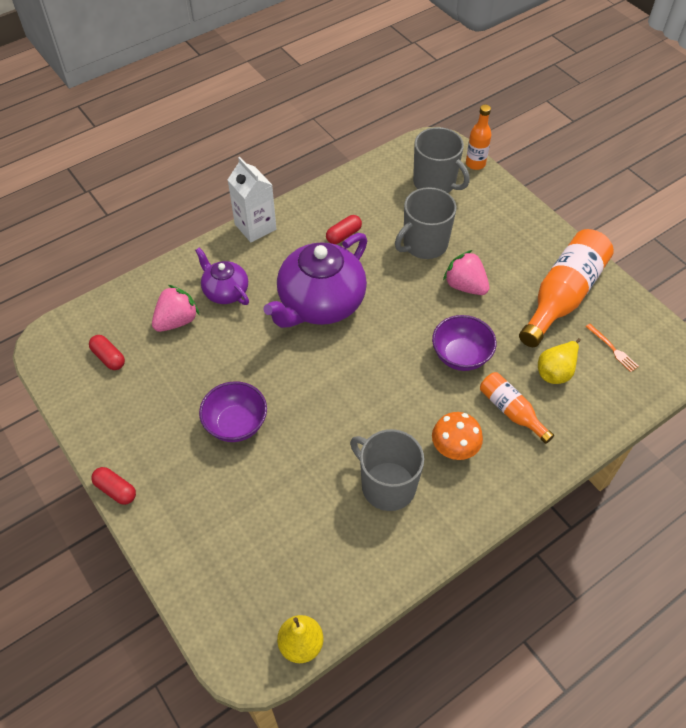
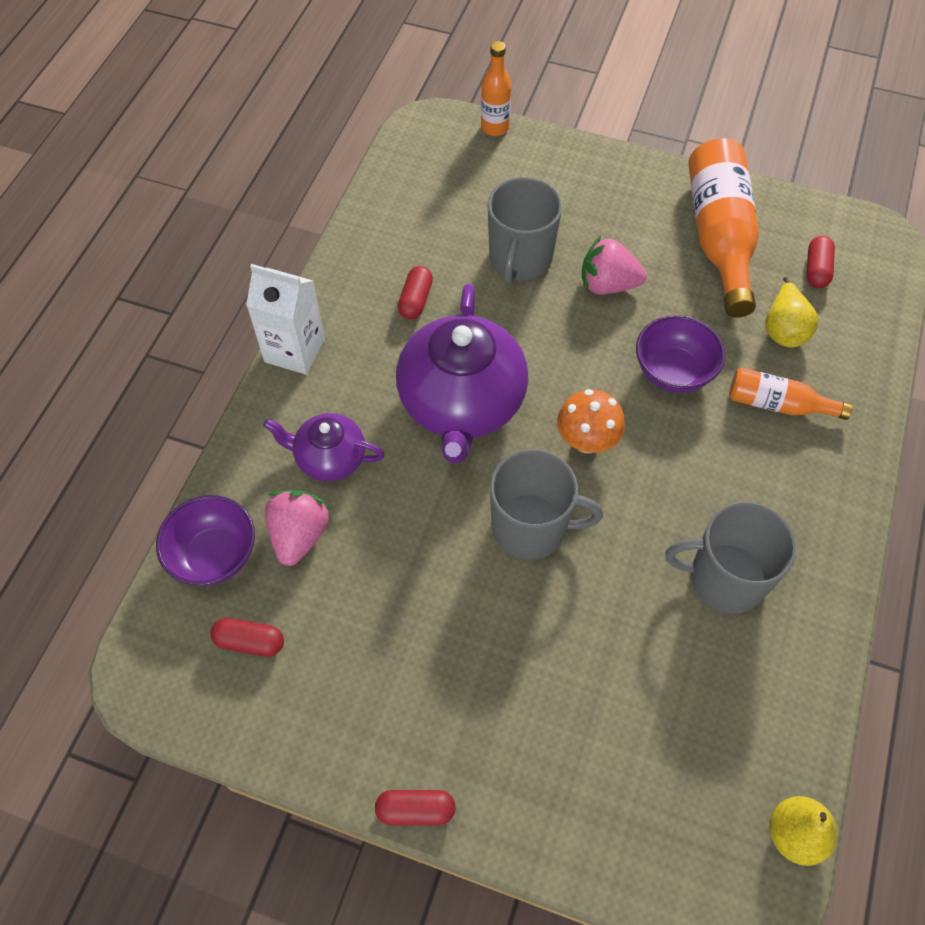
camera: 35 degrees left, 5 degrees up
(236, 424) = (491, 621): purple bowl -> purple bowl (214, 555)
(435, 183) = (469, 175): grey mug -> grey mug (531, 527)
(454, 449) = (758, 488): orange mushroom -> orange mushroom (587, 441)
(612, 349) = (816, 269): orange fork -> red capsule

